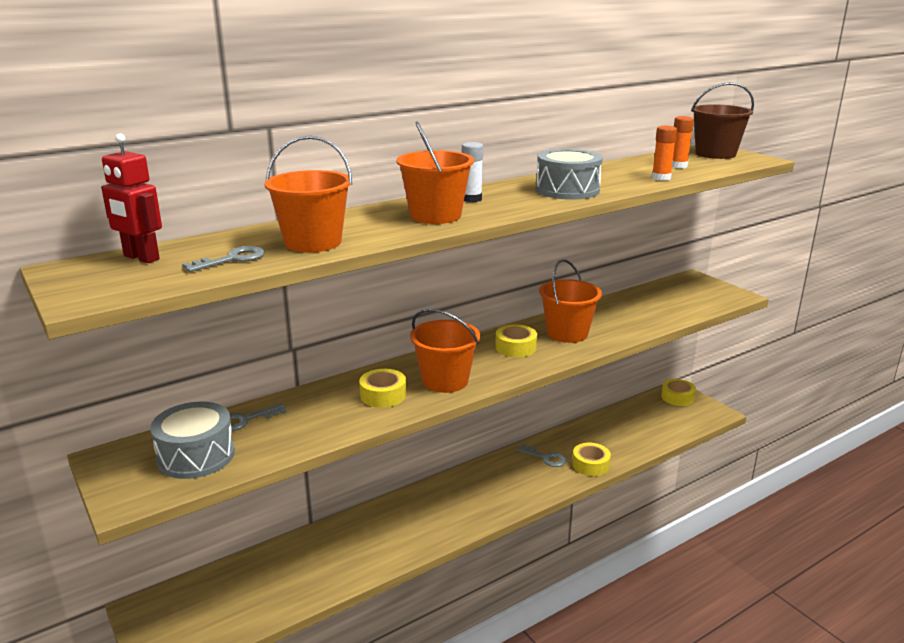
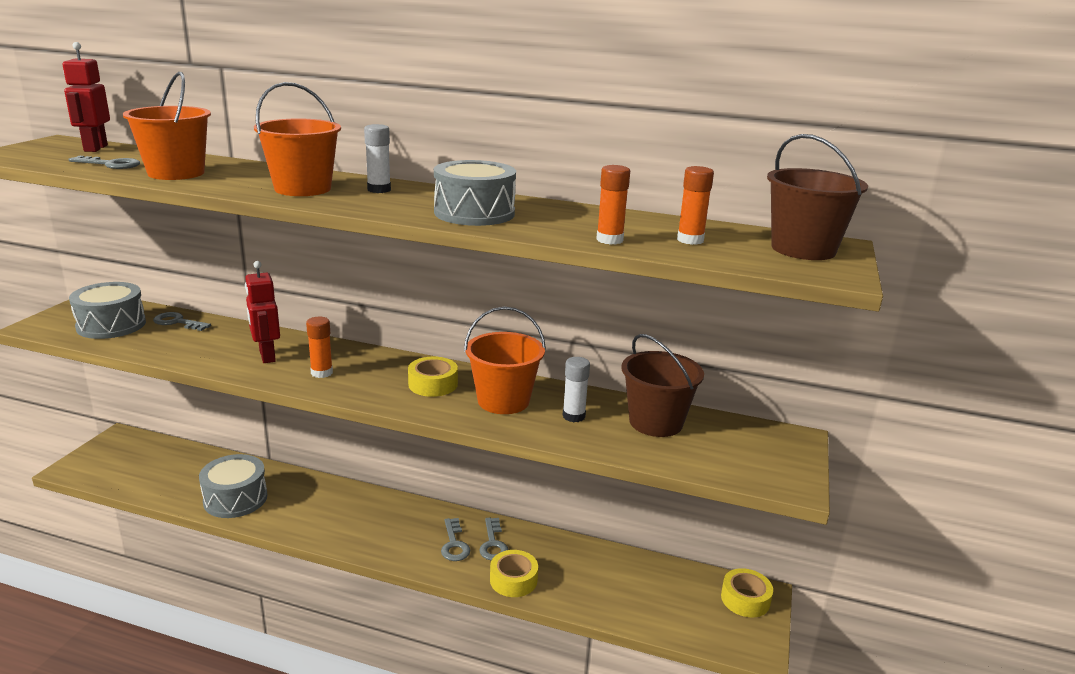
camera: 50 degrees right, 0 degrees up
(353, 559) = (235, 499): none -> grey drum
(383, 395) = (266, 356): yellow tape -> red robot
(445, 381) = (321, 373): orange bucket -> orange glue stick
(530, 473) = (454, 544): none -> grey key
(611, 320) = (573, 416): none -> white glue stick
(642, 302) = (656, 422): none -> brown bucket

